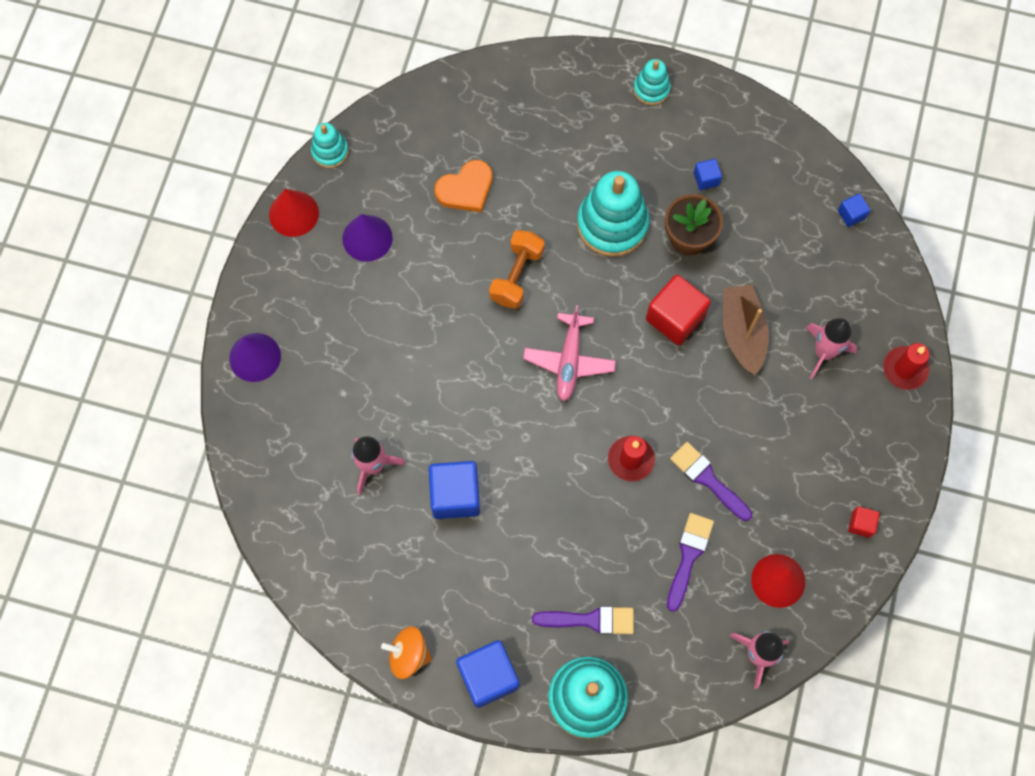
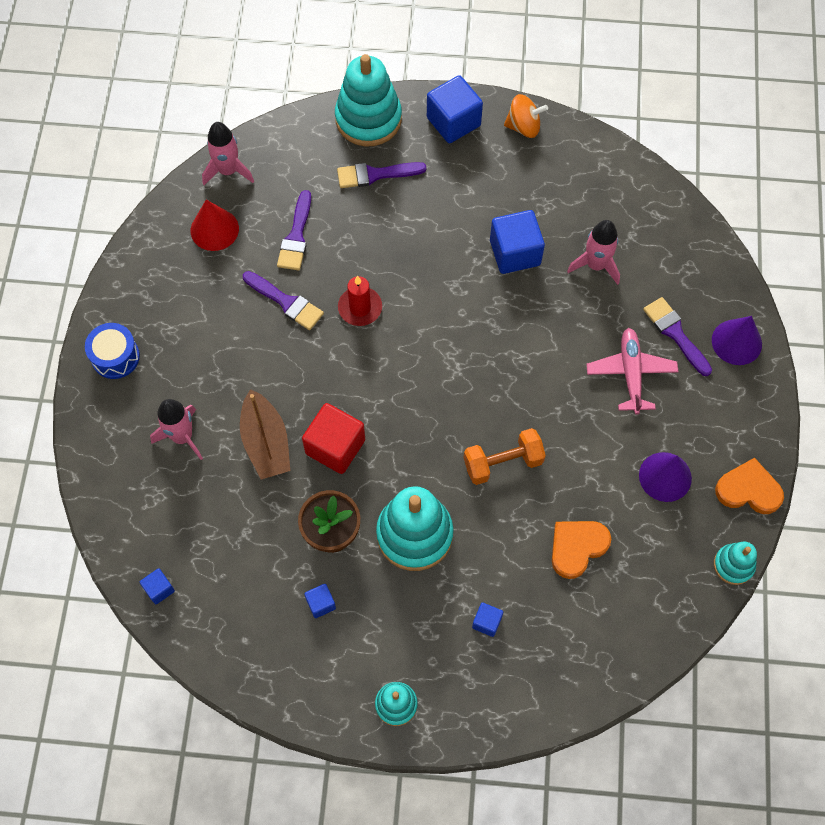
camera: 170 degrees right, 5 degrees down
(293, 213) = (748, 490): red cone -> orange heart
(313, 376) = (675, 333): none -> purple brush
(517, 276) = (502, 463): orange dumbbell -> orange dumbbell turned 60 degrees clockwise
(561, 140) = (487, 622): none -> blue cube
(569, 361) = (434, 387): pink plane -> pink plane (630, 373)
(861, 524) = (141, 286): red cube -> none
(889, 448) = (115, 357): none -> blue drum
(904, 369) = (101, 433): red candle -> none

